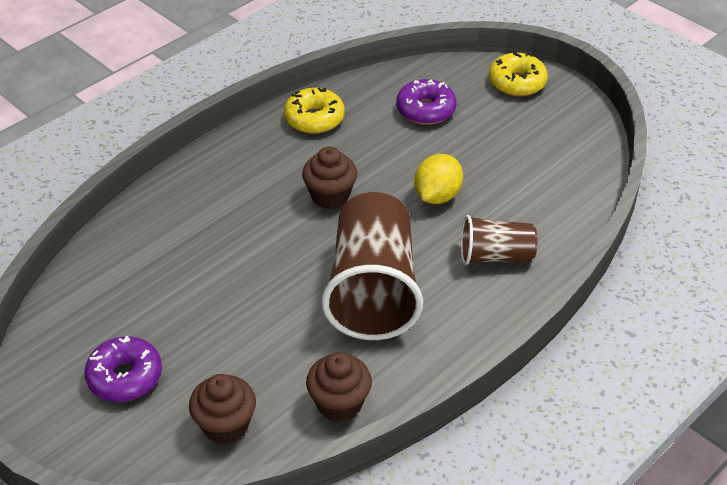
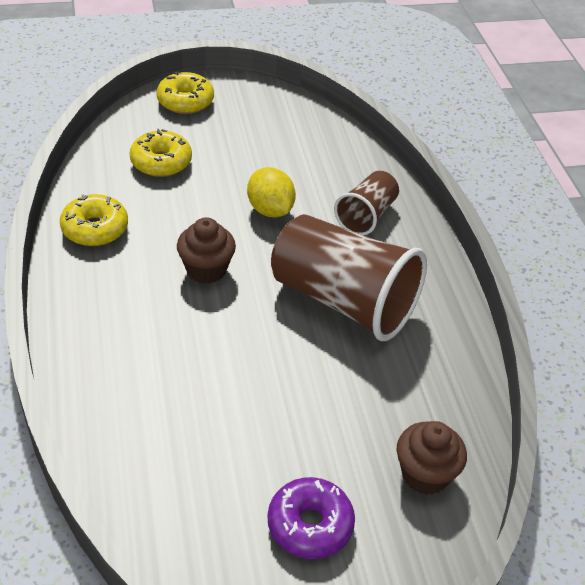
camera: 60 degrees left, 0 degrees up
(339, 403) = (453, 385): brown cupcake -> none
(425, 110) = (161, 162): purple donut -> yellow donut

